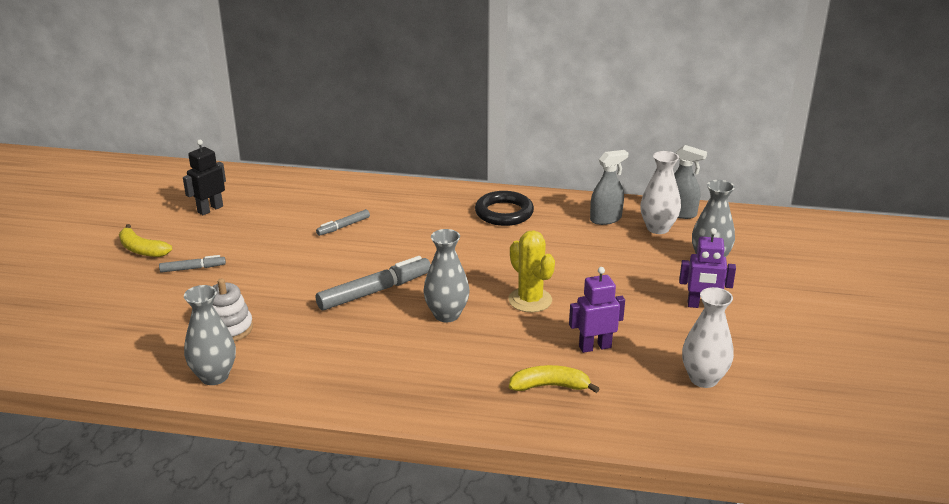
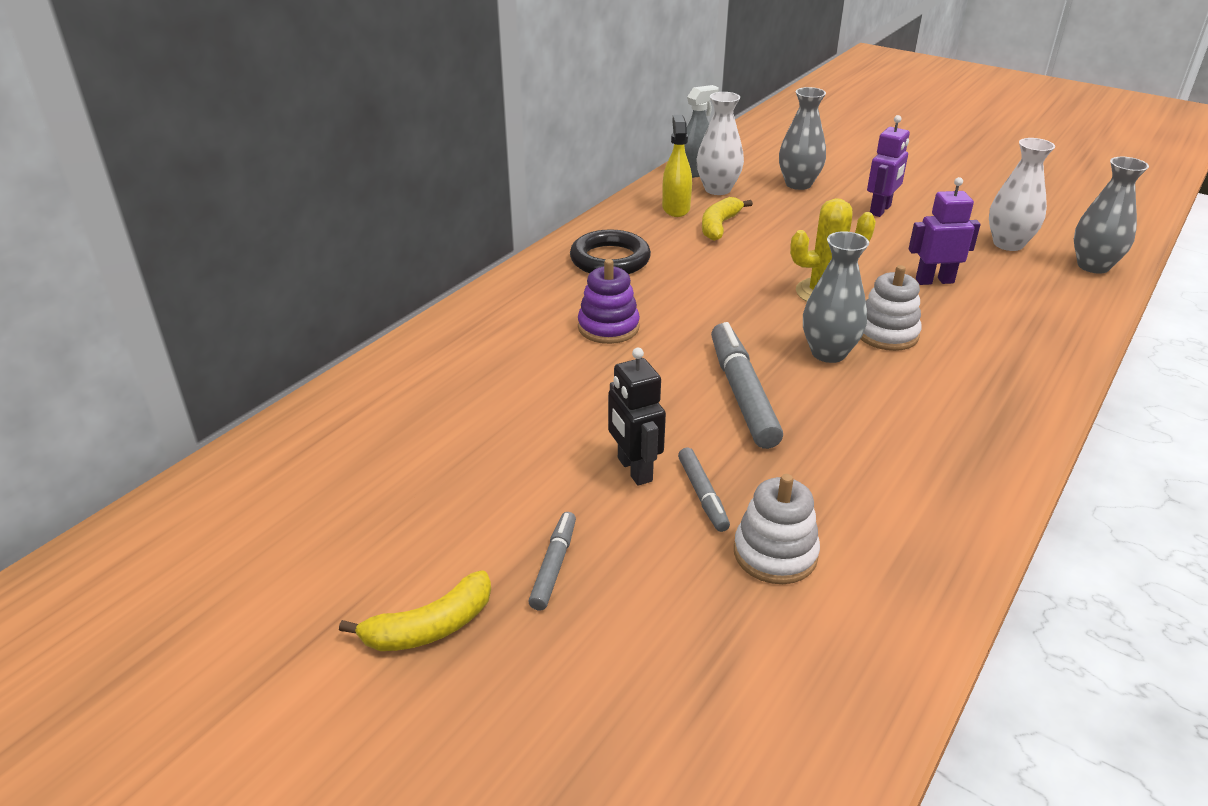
camera: 65 degrees left, 5 degrees up
(210, 209) = (353, 510): black robot -> black robot (634, 469)
(214, 376) = (908, 593): grey vase -> grey vase (1093, 266)
(343, 226) = (541, 383): grey marker -> grey marker (702, 495)
(418, 232) = (608, 327): none -> purple stacking toy
(491, 335) = (886, 334): none -> white stacking toy
(550, 386) = (1002, 324): yellow banana -> yellow banana (719, 226)
(595, 347) = (934, 281): purple robot -> purple robot turned 75 degrees clockwise
(605, 219) = (676, 208): grey spray bottle -> yellow spray bottle

